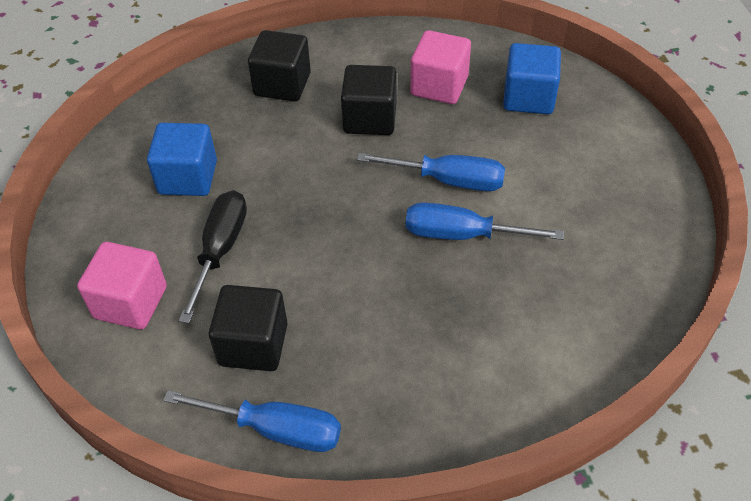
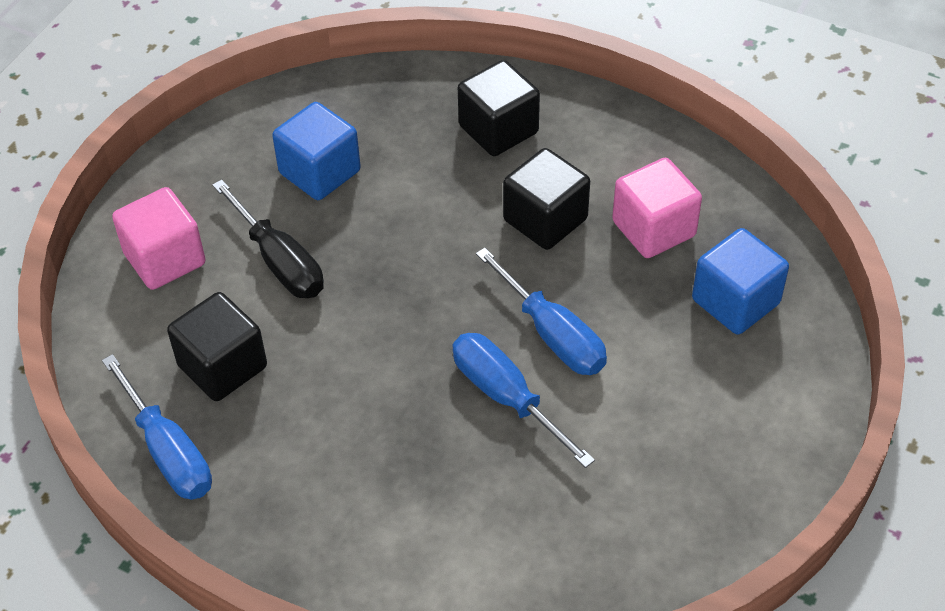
camera: 40 degrees right, 0 degrees up
(220, 250) = (279, 261): black screwdriver -> black screwdriver turned 90 degrees clockwise

